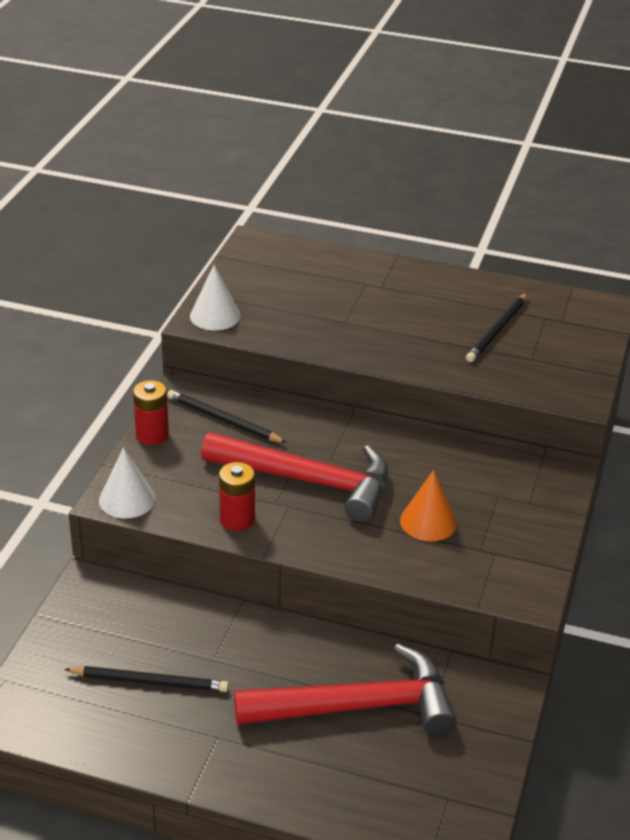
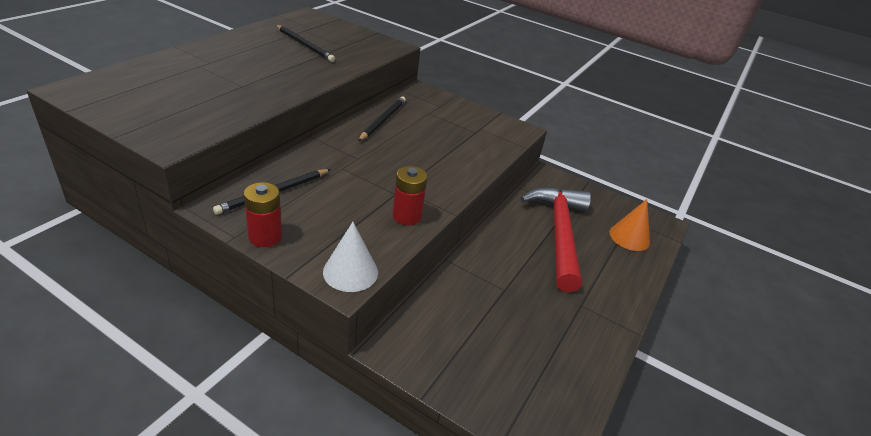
camera: 80 degrees left, 0 degrees up
(150, 682) = (523, 331): black pencil -> black pencil (383, 120)
(215, 316) = (170, 134): white cone -> none
(308, 481) = (378, 173): red hammer -> none
(428, 522) = (443, 141): orange cone -> orange cone (629, 237)

